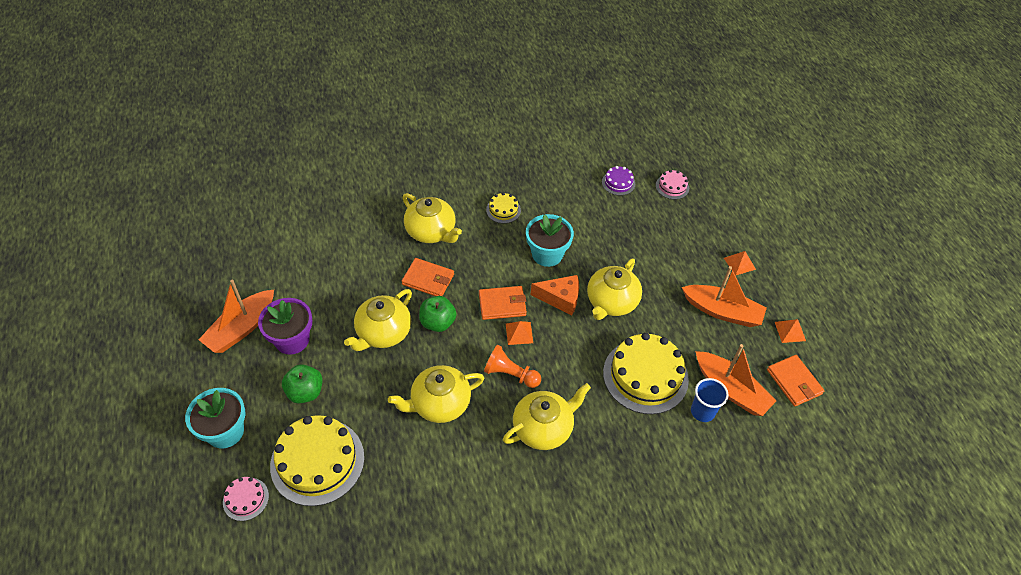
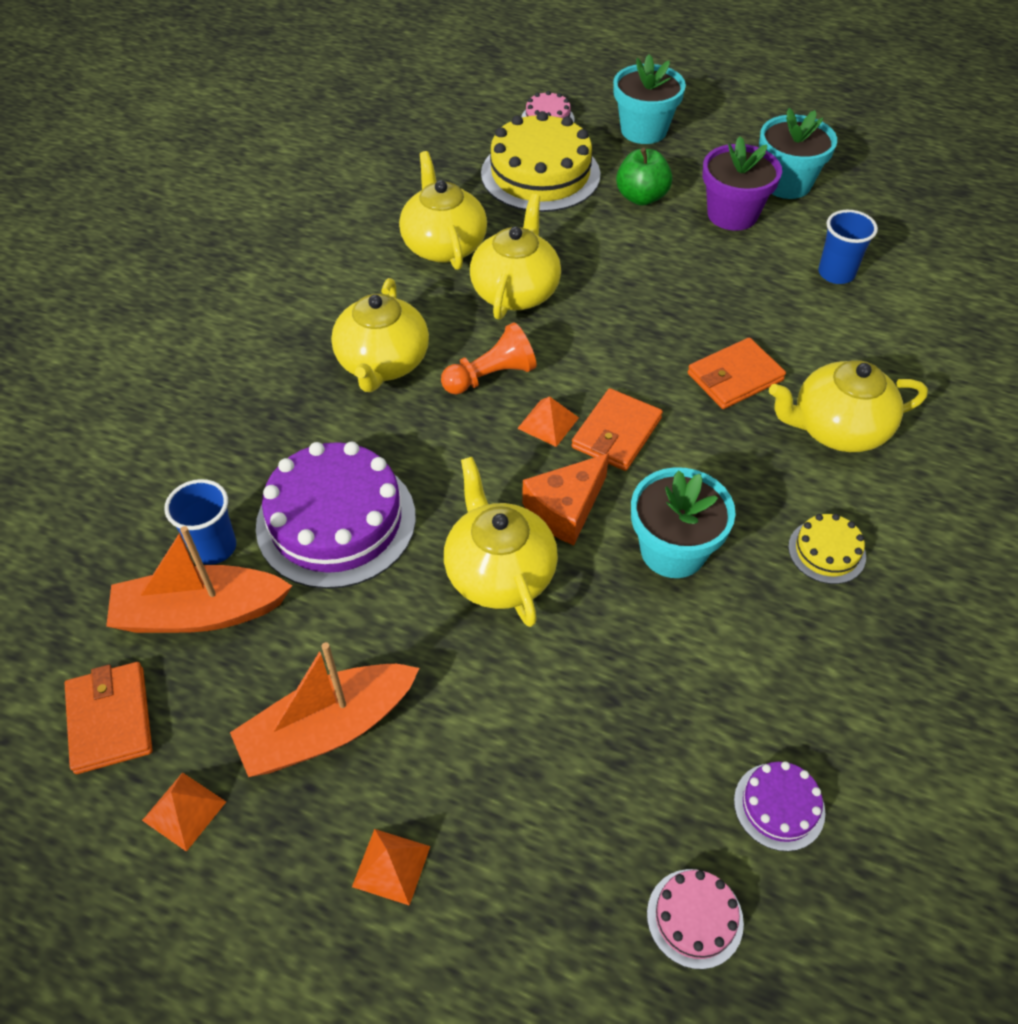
camera: 130 degrees right, 0 degrees up
(241, 328) = (786, 184): orange boat -> turquoise flower pot
(315, 274) = (836, 273): none -> blue cup
(383, 333) = (674, 292): yellow teapot -> yellow teapot (444, 245)
(437, 323) = (644, 349): green apple -> none
(645, 376) = (336, 521): yellow cake -> purple cake
(794, 382) = (110, 719): orange wallet -> orange wallet turned 60 degrees clockwise

